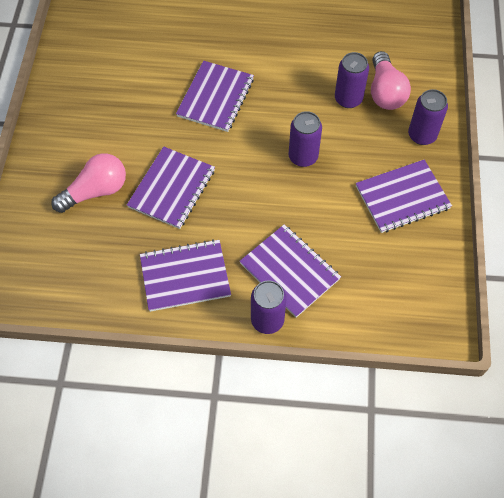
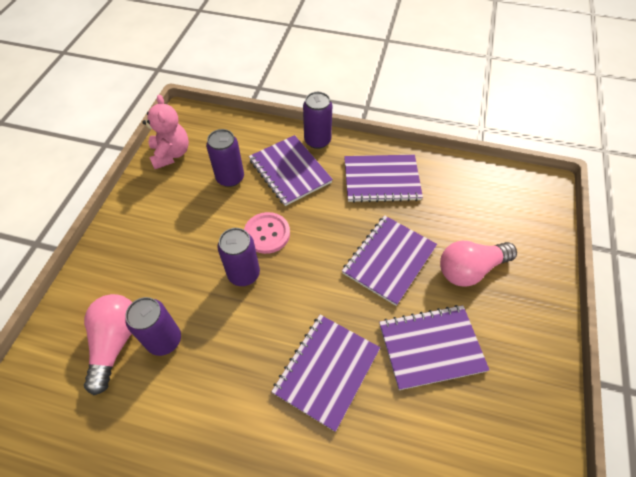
camera: 170 degrees left, 5 degrees down
(293, 196) = (267, 234): none -> pink button
(402, 197) = (163, 217): purple notebook -> purple notebook (431, 347)
(422, 135) = (106, 278): purple can -> purple can (230, 178)
(432, 272) = (171, 154): none -> pink teddy bear

